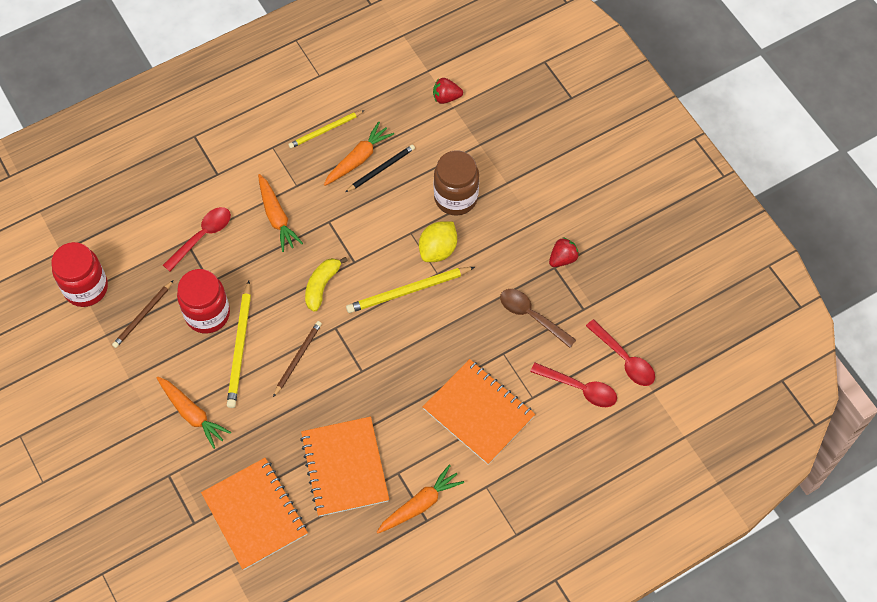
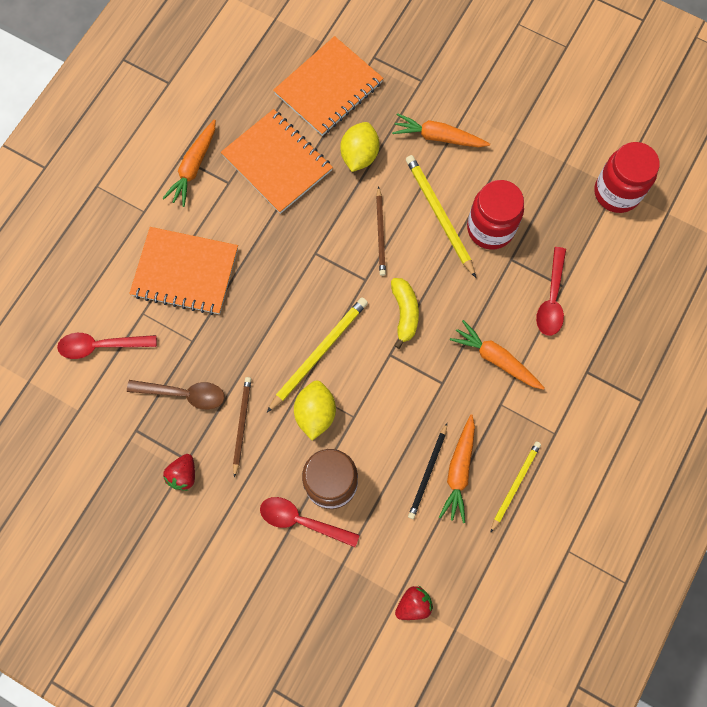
camera: 150 degrees right, 10 degrees up
(143, 316) = (546, 196): brown pencil -> brown pencil (242, 424)
(255, 514) = (328, 88): orange notebook -> orange notebook turned 75 degrees counterclockwise
(270, 435) = (359, 155): none -> yellow lemon
(624, 359) = (71, 399): red spoon -> red spoon (302, 521)

